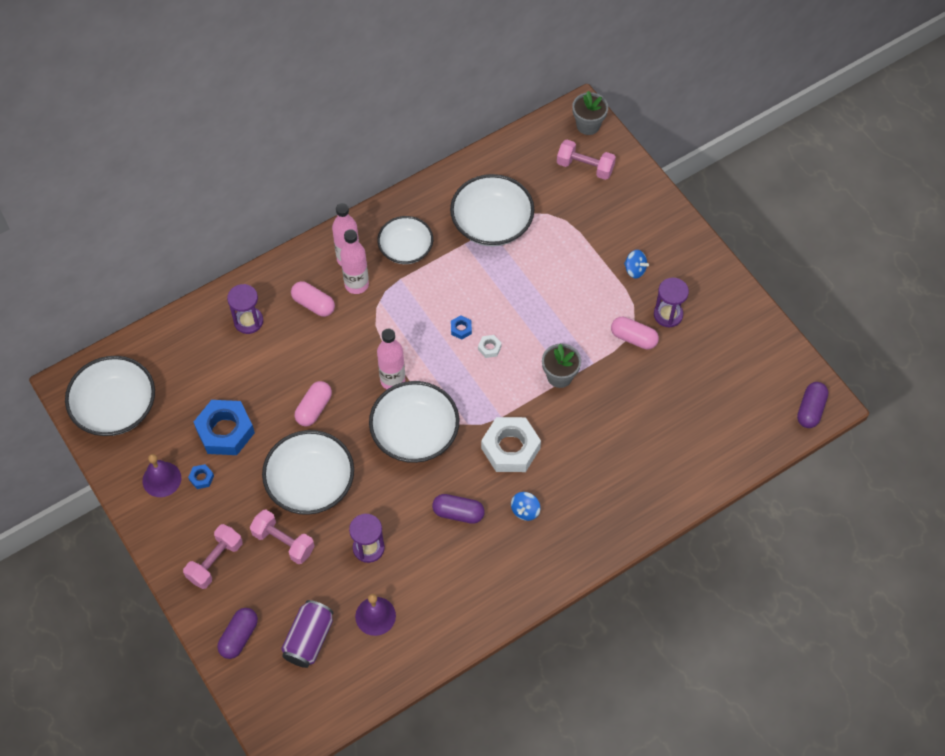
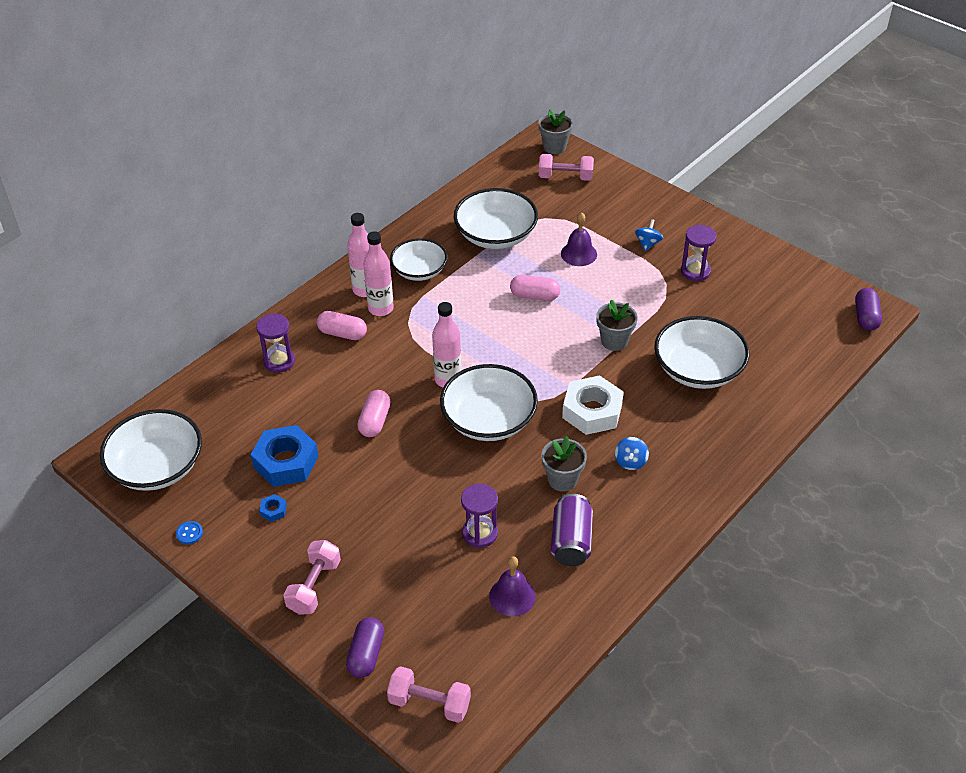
camera: 15 degrees left, 15 degrees down
(126, 482) = (189, 533): none -> blue button
(161, 479) = (229, 521): purple bell -> purple bell (579, 254)
(283, 542) = (385, 550): pink dumbbell -> pink dumbbell (429, 703)
(309, 639) = (447, 637): purple can -> purple can (571, 541)
(310, 483) = (395, 488): white bowl -> white bowl (698, 369)
(458, 513) = (562, 479): purple capsule -> grey flower pot
(461, 329) = (500, 323): blue nut -> none
(489, 348) = (535, 332): white nut -> none
(633, 338) = (671, 296): pink capsule -> pink capsule (534, 296)
(635, 270) = (647, 244): blue spinning top -> blue spinning top turned 90 degrees counterclockwise

